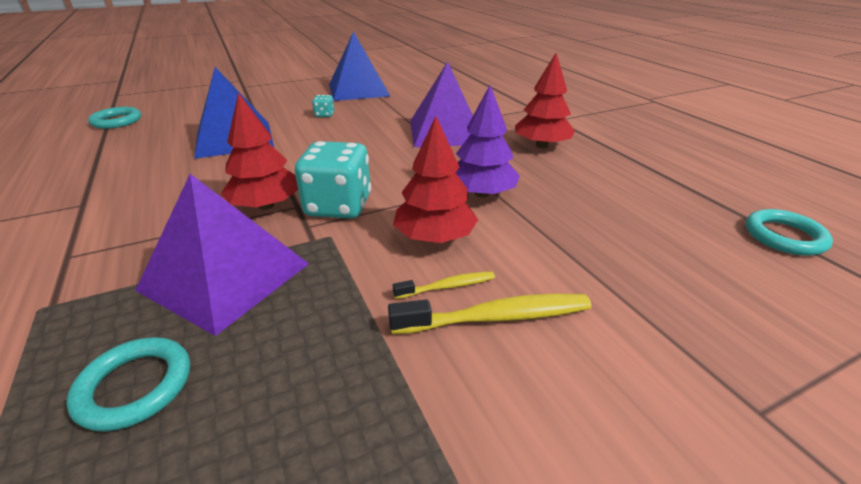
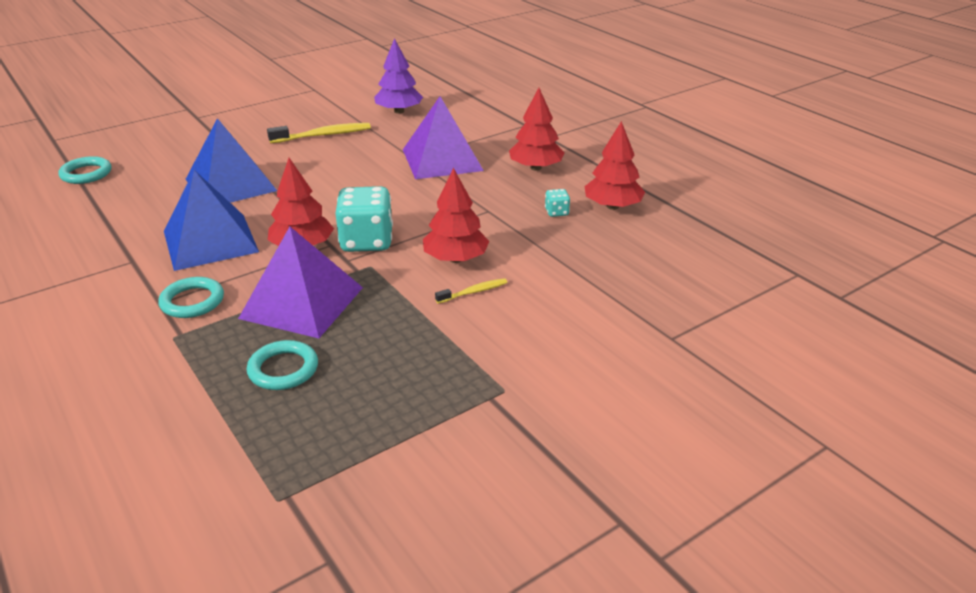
camera: 10 degrees left, 0 degrees up
(324, 115) = (310, 149): turquoise dice -> turquoise dice (556, 212)
(358, 90) = (333, 113): blue pyramid -> blue pyramid (210, 241)
(481, 193) = (487, 219): purple tree -> purple tree (399, 111)
(497, 317) = (512, 307): yellow toothbrush -> yellow toothbrush (323, 135)
(631, 191) = (612, 206): none -> red tree
(784, 236) = (722, 233): turquoise ring -> turquoise ring (192, 301)

